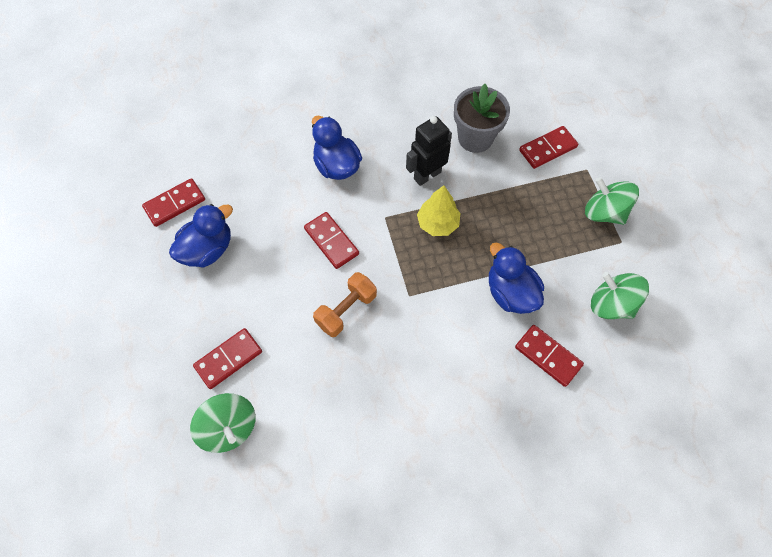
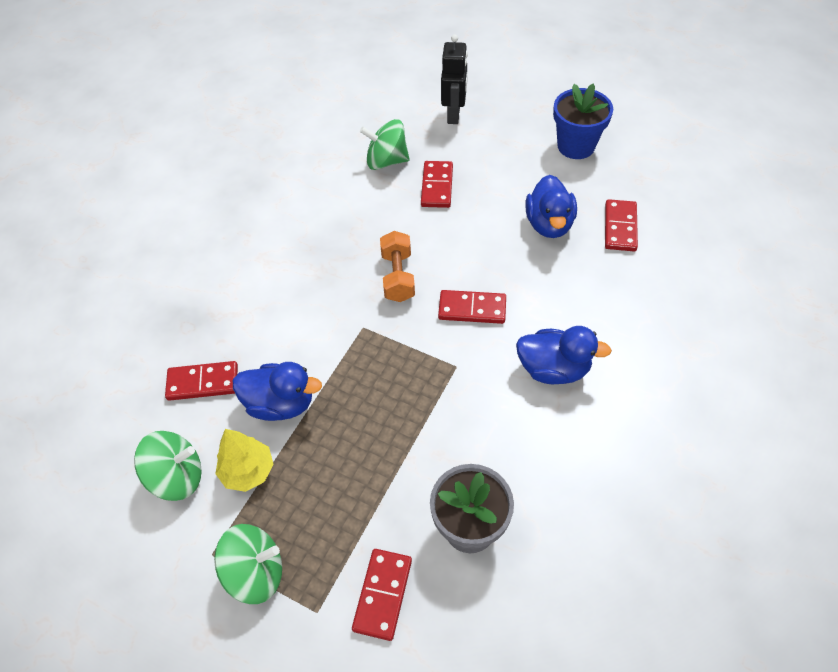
camera: 135 degrees right, 10 degrees down
(96, 290) = (576, 146): none -> blue flower pot
(427, 175) = (467, 439): black robot -> black robot (454, 115)
(437, 223) = (405, 403): yellow tree -> yellow tree (248, 471)

